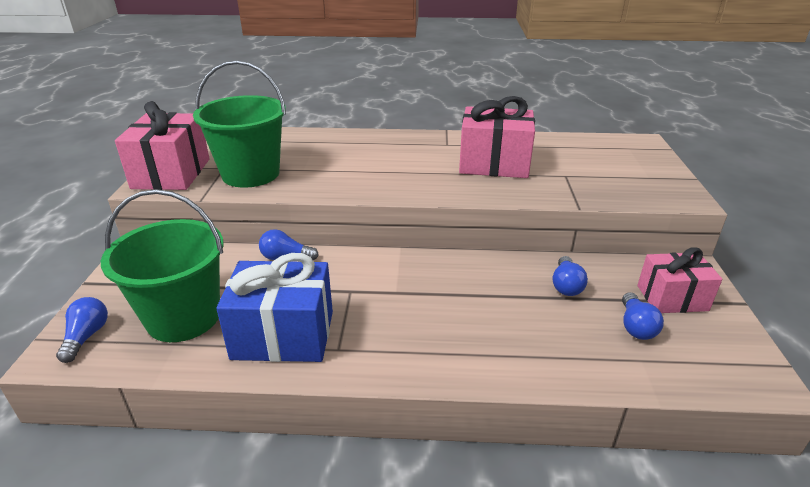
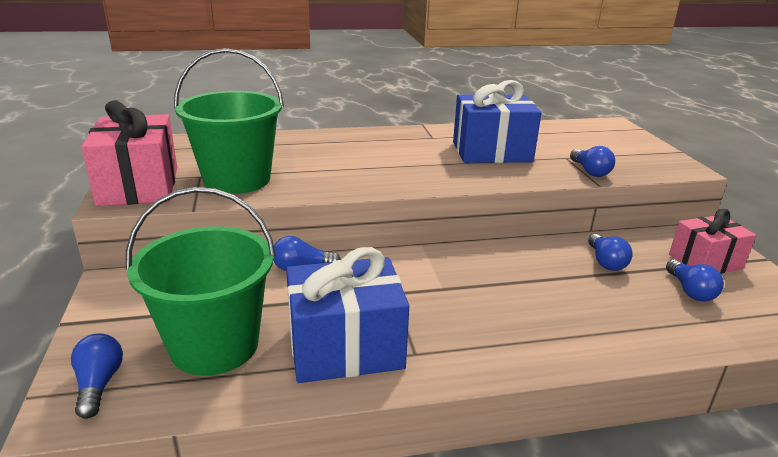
camera: 15 degrees left, 5 degrees down
(494, 164) = (491, 152): pink gift -> blue gift
(579, 193) = (590, 171): none -> blue light bulb

